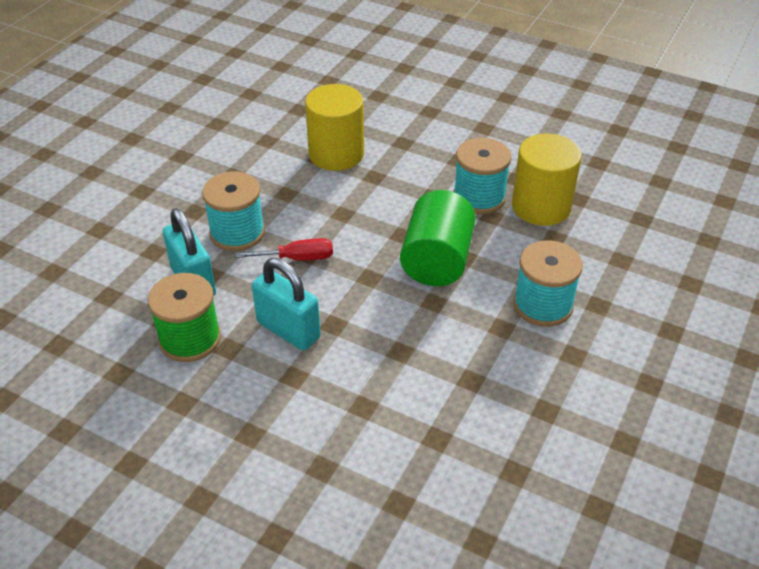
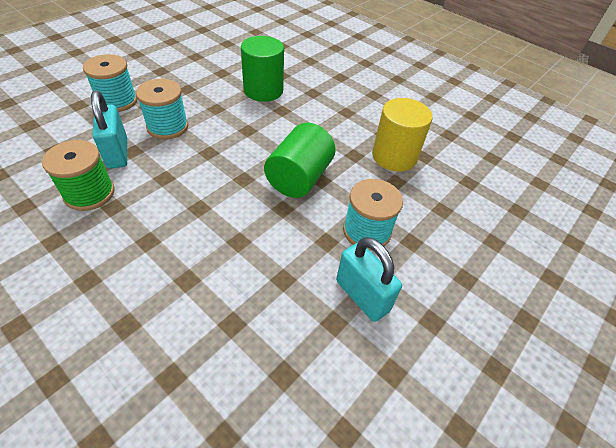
camera: 10 degrees right, 5 degrees up
(288, 330) = (163, 204): turquoise padlock -> turquoise padlock (362, 296)
(298, 258) = (199, 153): red screwdriver -> none
(336, 154) = (263, 90): yellow cylinder -> green cylinder
(479, 197) = (350, 140): turquoise spool -> turquoise spool (117, 101)

